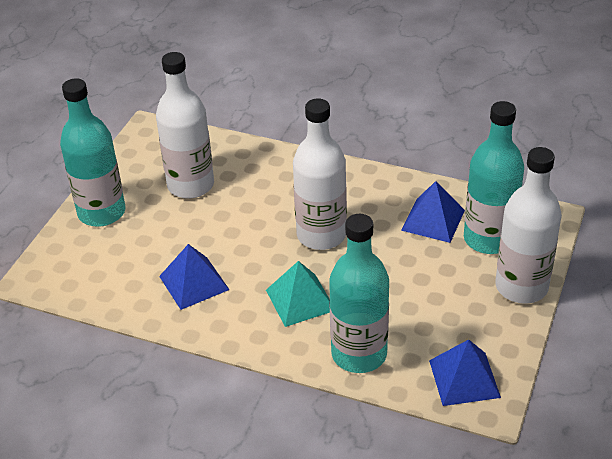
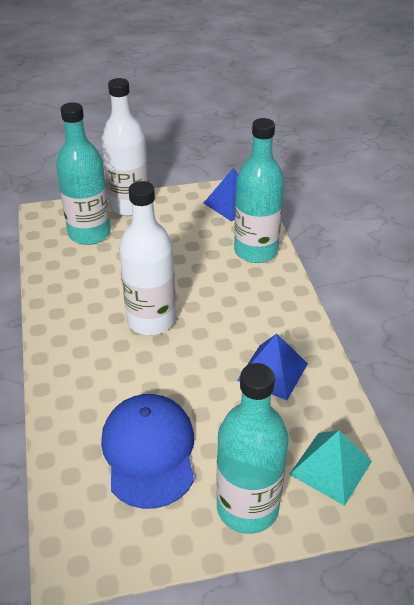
camera: 125 degrees left, 0 degrees up
(191, 185) = (149, 451): white bottle -> blue cap
(300, 300) = (233, 300): turquoise pyramid -> turquoise pyramid (330, 467)
(433, 220) = (86, 267): blue pyramid -> none

